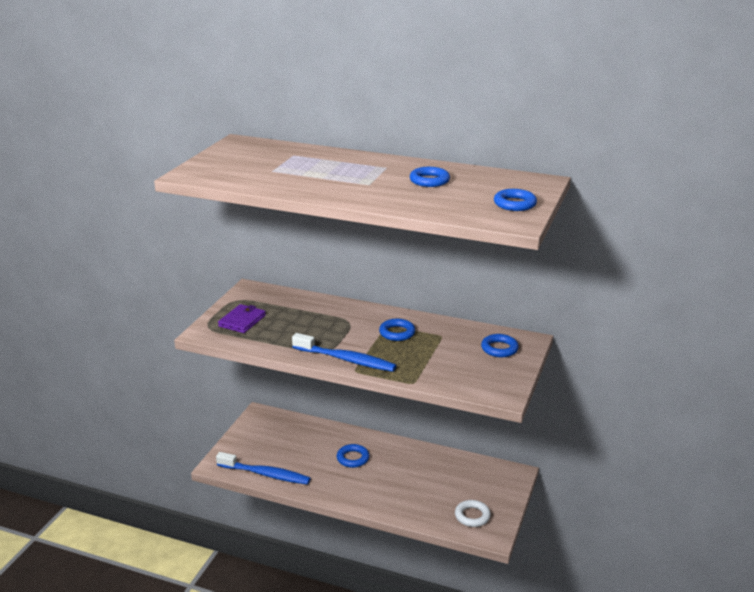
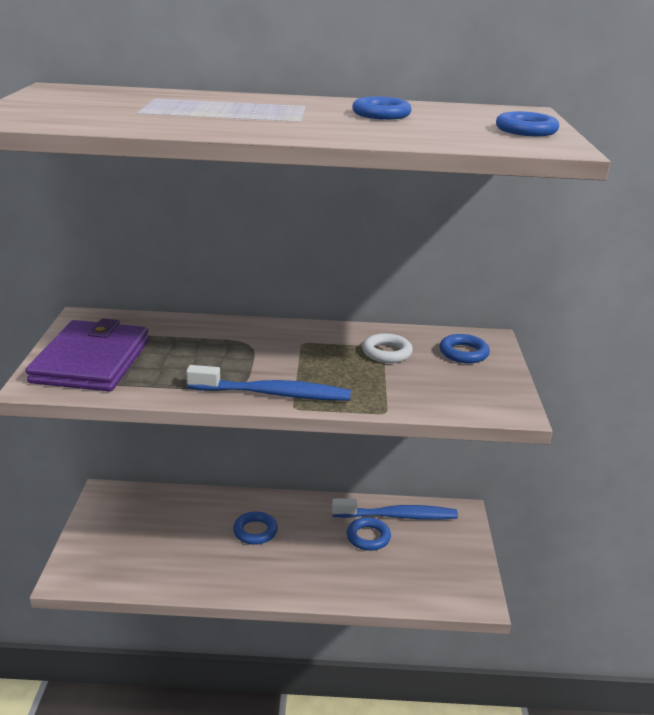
camera: 20 degrees left, 0 degrees up
(242, 321) = (92, 361): purple wallet -> purple wallet, size x1.81
(266, 474) = (144, 577): blue toothbrush -> blue toothbrush (398, 516)
(397, 333) = (321, 350): blue ring -> blue ring (368, 537)
(472, 516) = (440, 579): white ring -> white ring (387, 352)

